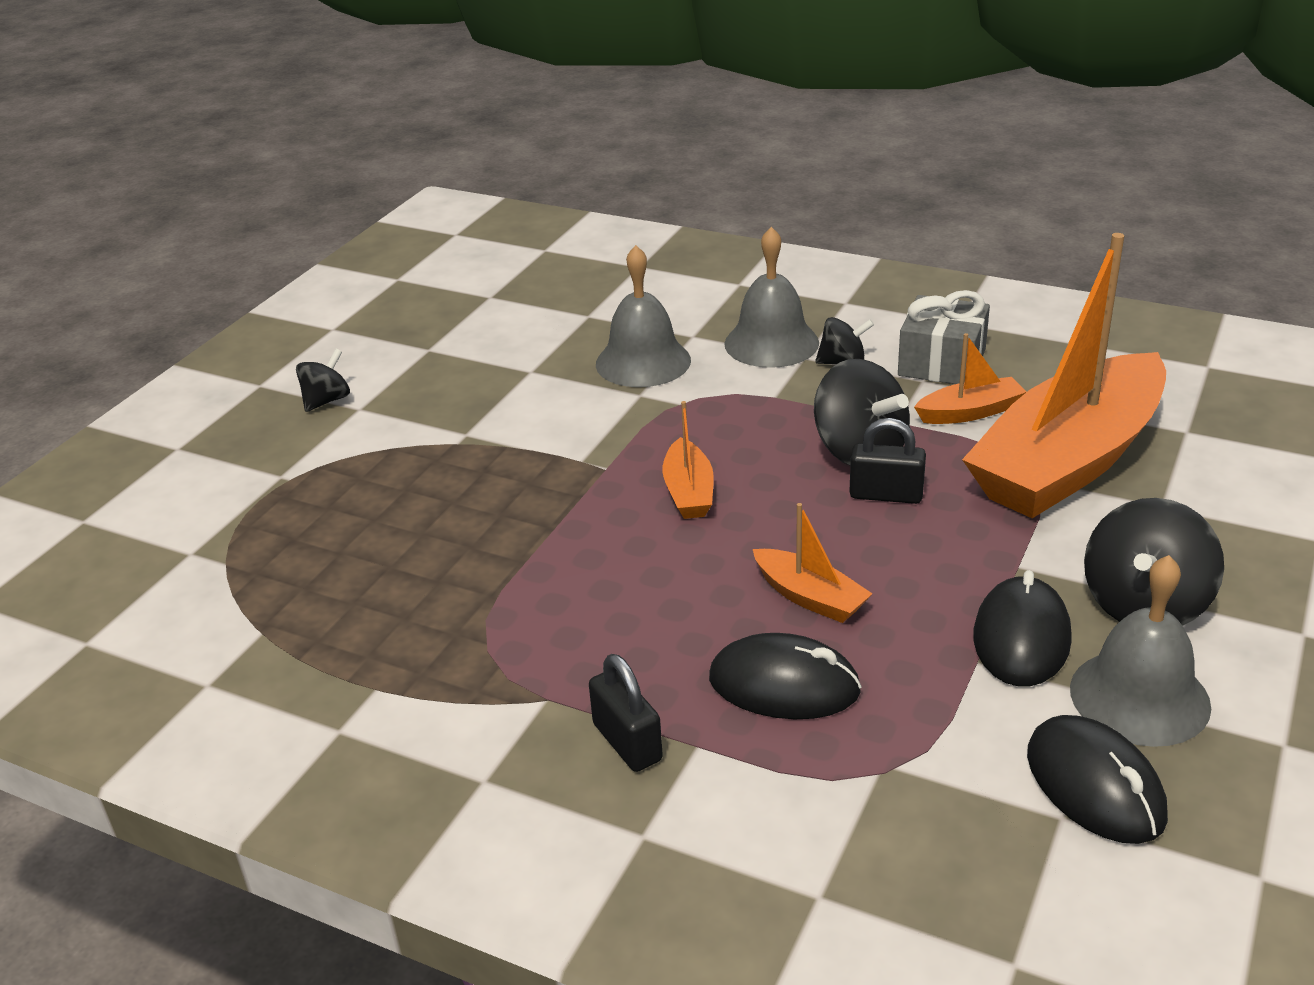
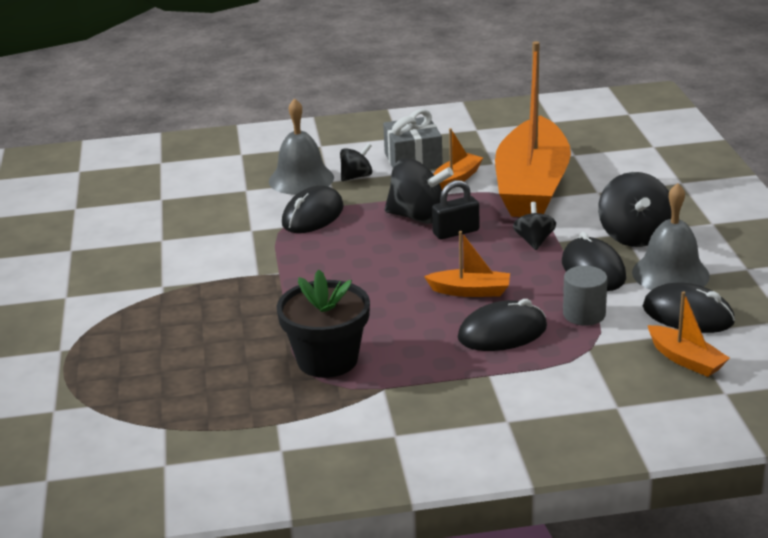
camera: 35 degrees left, 5 degrees down
(326, 400) = (35, 300): black spinning top -> black spinning top (534, 241)
(526, 622) = (327, 360): none -> black flower pot
(627, 742) = (452, 388): black padlock -> none
(643, 362) = (231, 212): grey bell -> none
(689, 492) = (344, 267): orange boat -> orange boat (685, 359)
(731, 401) = (313, 215): none -> black mouse
(931, 708) = (584, 314): none -> grey cylinder

